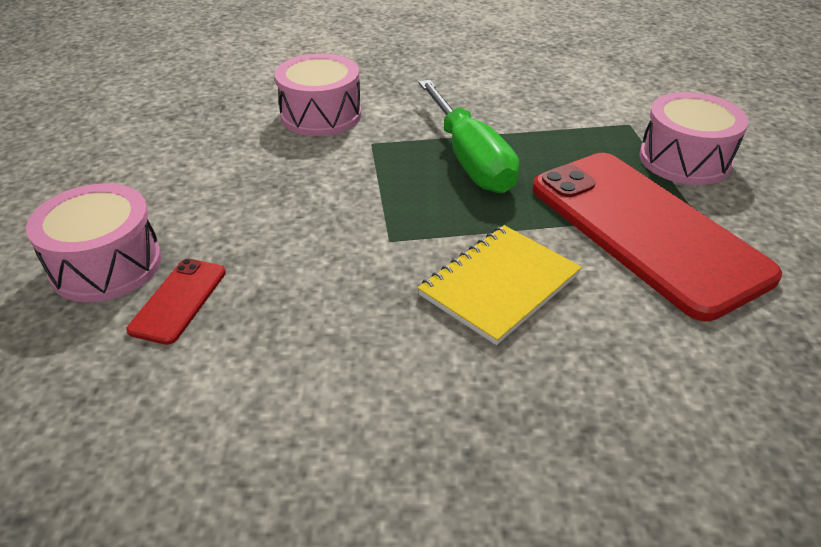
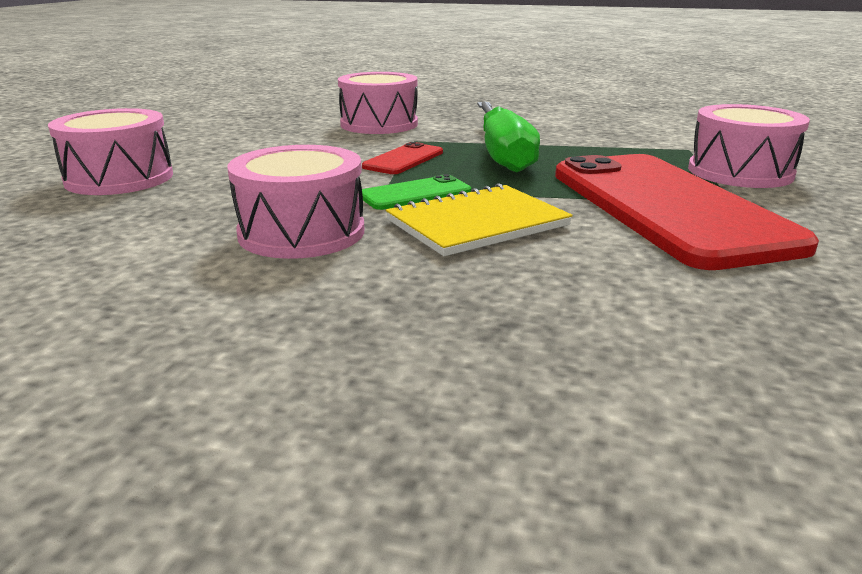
camera: 15 degrees right, 15 degrees down
(179, 300) = (160, 201): red phone -> red phone (403, 159)
(350, 329) = (302, 232): none -> pink drum
(421, 244) = (415, 194): none -> green phone

